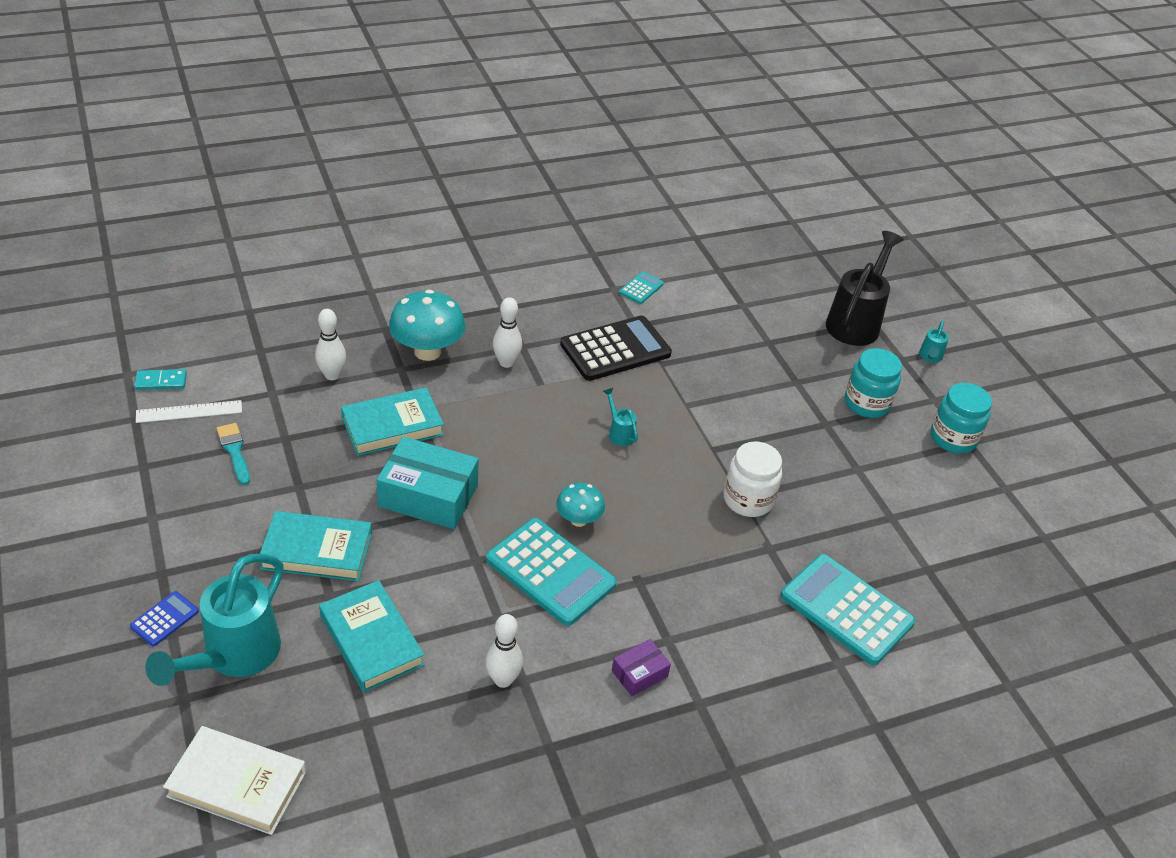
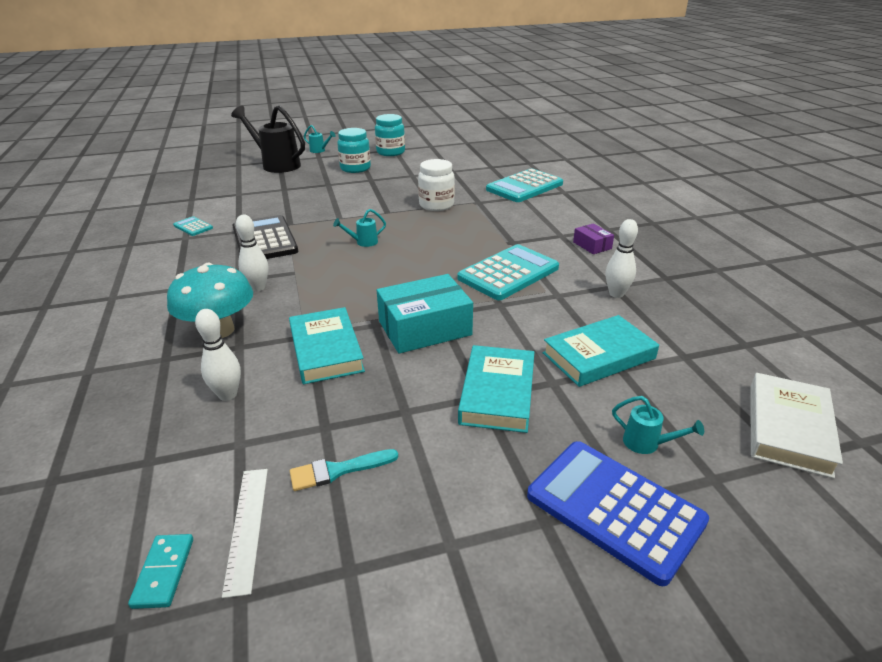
camera: 80 degrees left, 10 degrees down
(164, 619) = (614, 508): blue calculator -> blue calculator, size x2.16
(233, 657) = (647, 444): turquoise watering can -> turquoise watering can, size x0.44
(428, 496) = (424, 328): turquoise box -> turquoise box turned 45 degrees clockwise
(578, 520) = (454, 261): turquoise mushroom -> none

